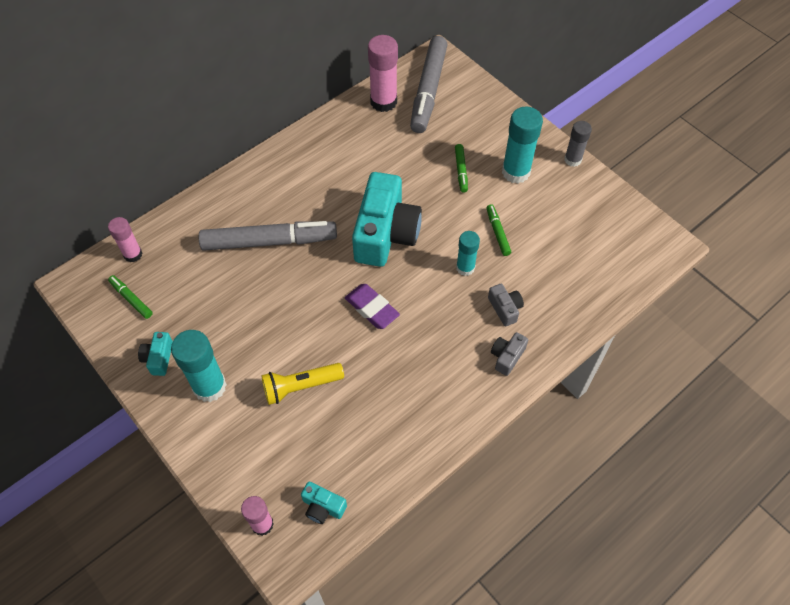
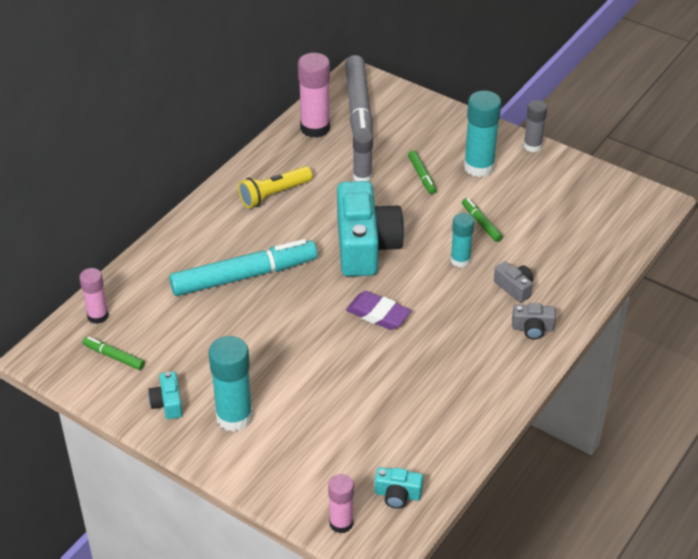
camera: 15 degrees left, 15 degrees down
(269, 241) = (244, 276): grey marker -> turquoise marker
(300, 386) = (331, 397): yellow flashlight -> yellow flashlight (274, 194)
(407, 161) = (362, 177): none -> grey glue stick
(507, 356) = (532, 328): grey camera -> grey camera turned 105 degrees counterclockwise

